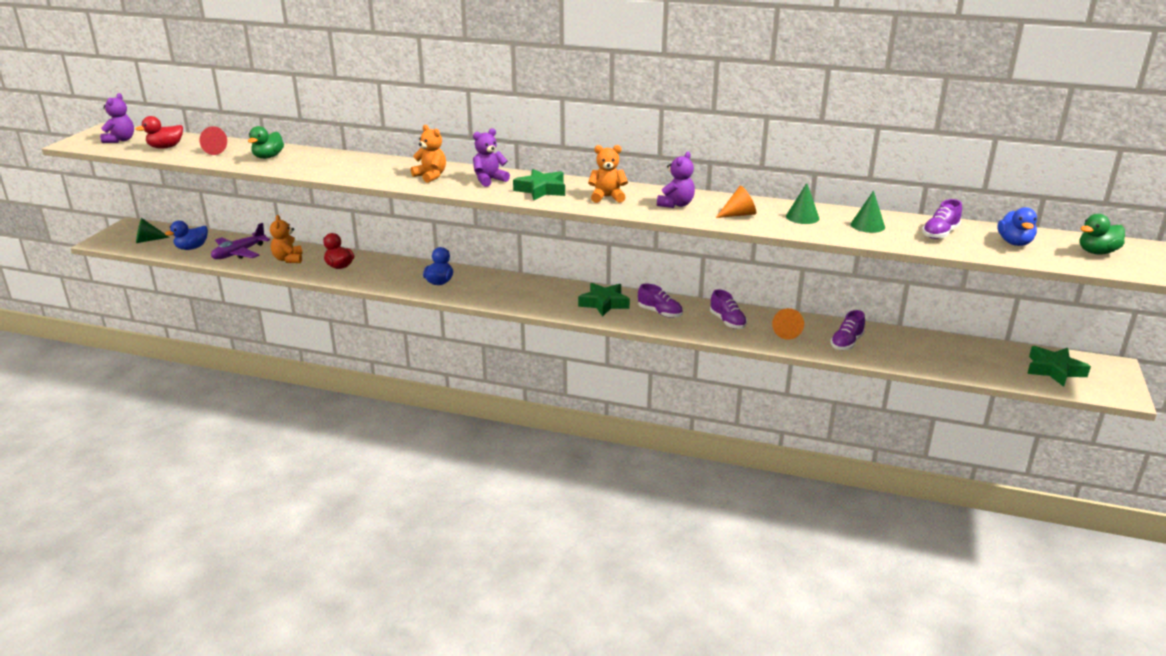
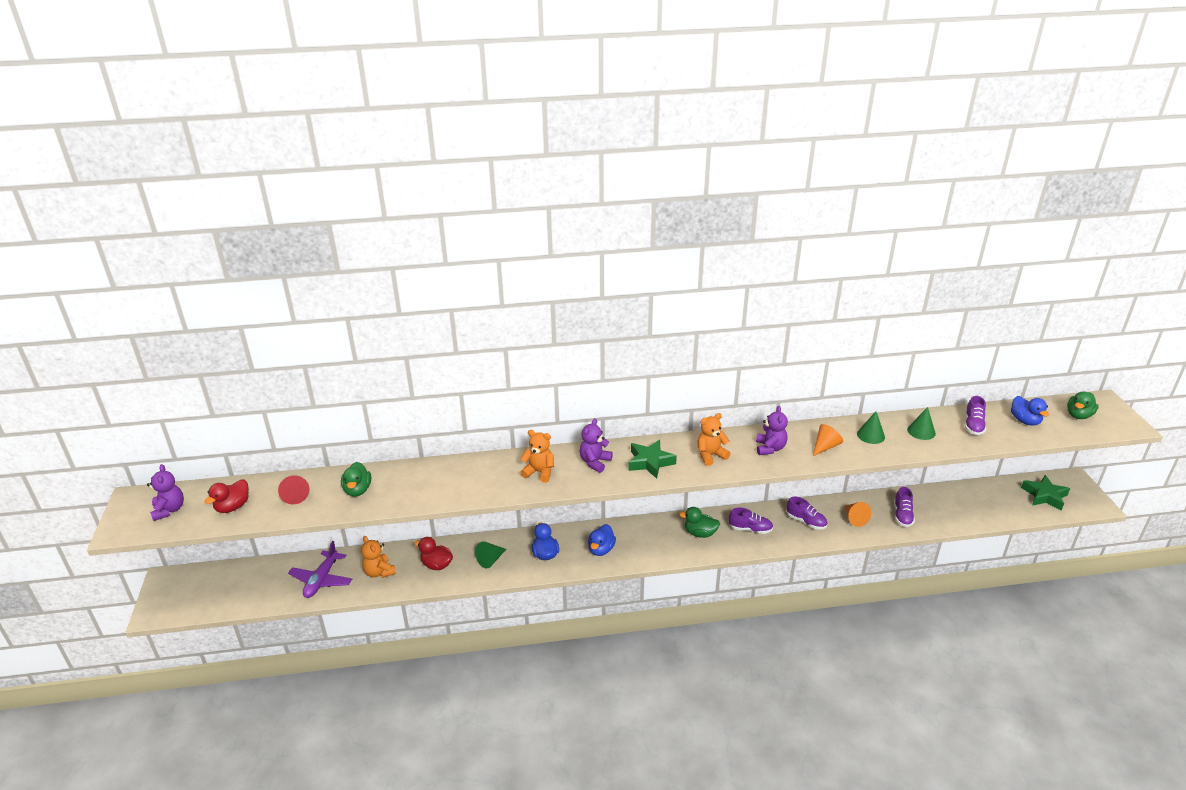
camera: 25 degrees left, 5 degrees up
(148, 240) = (206, 593): green cone -> green cone (490, 560)
(192, 248) = (265, 589): blue duck -> blue duck (601, 549)
(604, 303) = (700, 533): green star -> green duck

